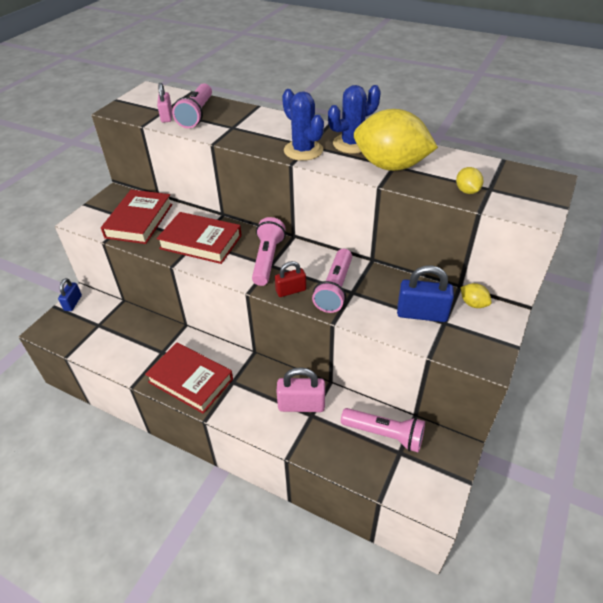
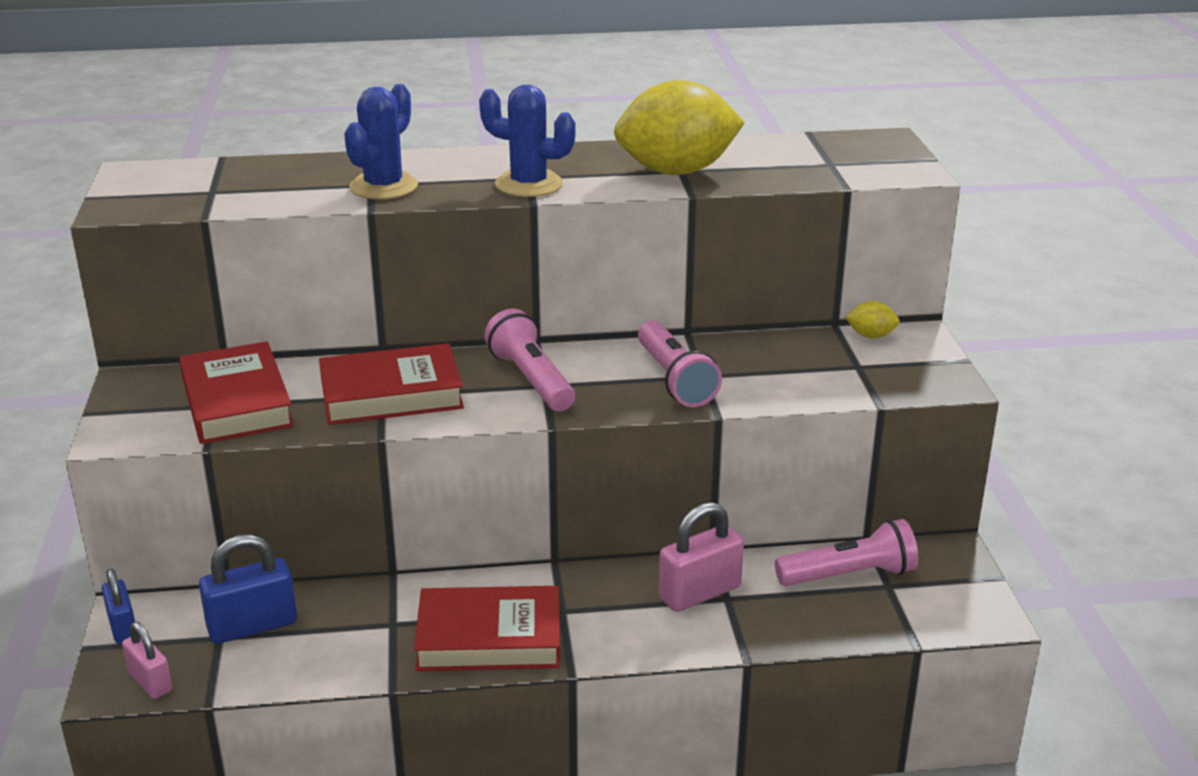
camera: 35 degrees left, 15 degrees down
(166, 116) = (231, 197): pink padlock -> pink padlock (150, 682)
(196, 115) = (283, 183): pink flashlight -> none
(291, 290) = (614, 403): red padlock -> none
(352, 144) = (589, 161): blue cactus -> blue cactus (383, 187)
(422, 314) = (821, 367): blue padlock -> blue padlock (252, 626)
(467, 191) = (806, 172): yellow lemon -> none

